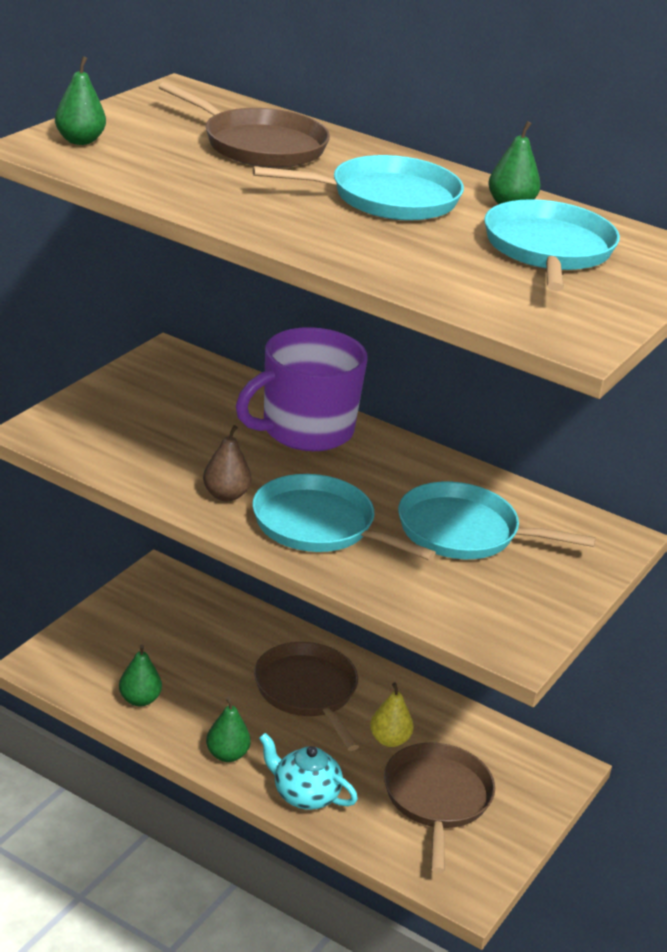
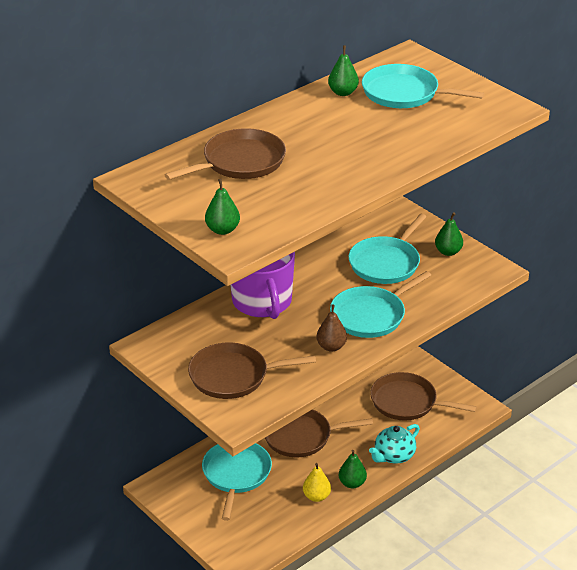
camera: 70 degrees left, 5 degrees up
(129, 422) = (233, 376): none -> brown pan
(139, 700) = (290, 516): green pear -> green pear (448, 252)
(387, 198) = (330, 130): turquoise pan -> turquoise pan (236, 474)
(389, 740) = (354, 410): yellow pear -> yellow pear (316, 496)

